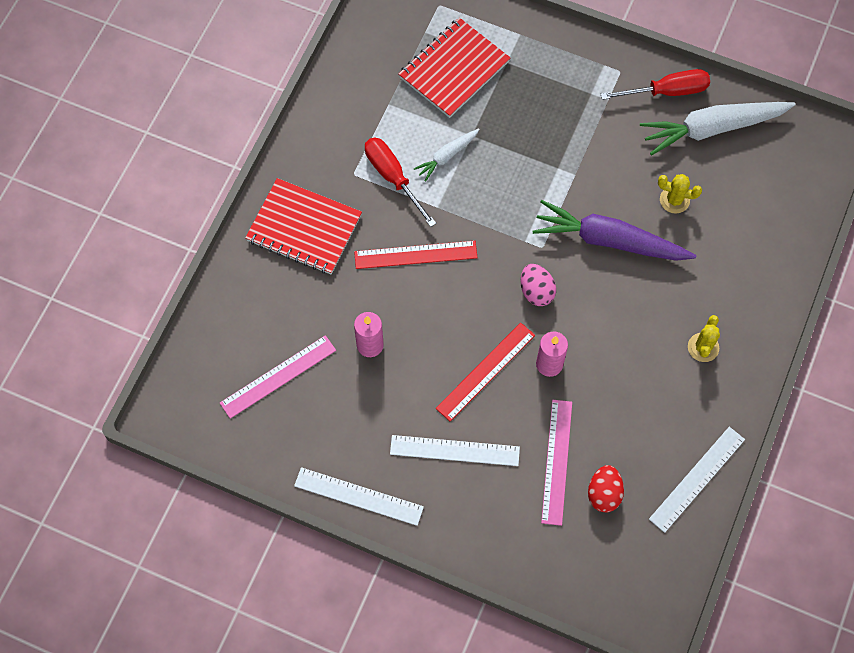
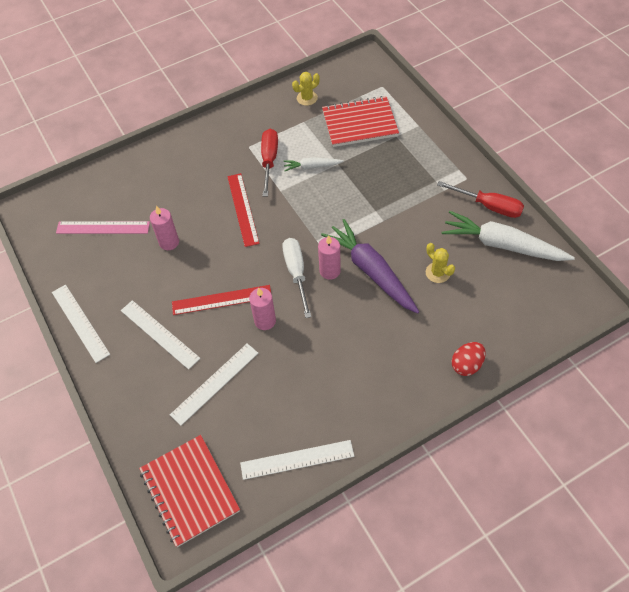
camera: 40 degrees right, 10 degrees down
(304, 228) = (193, 159): red notebook -> red notebook (189, 491)
(415, 255) = (242, 209): red ruler -> red ruler turned 45 degrees clockwise
(536, 291) = (296, 273): pink egg -> white screwdriver
(557, 461) = (215, 383): pink ruler -> white ruler
(568, 267) = (330, 271): none -> pink candle
(604, 493) = (226, 425): red egg -> red egg (466, 365)
(703, 347) = (377, 376): yellow cactus -> yellow cactus (307, 98)

